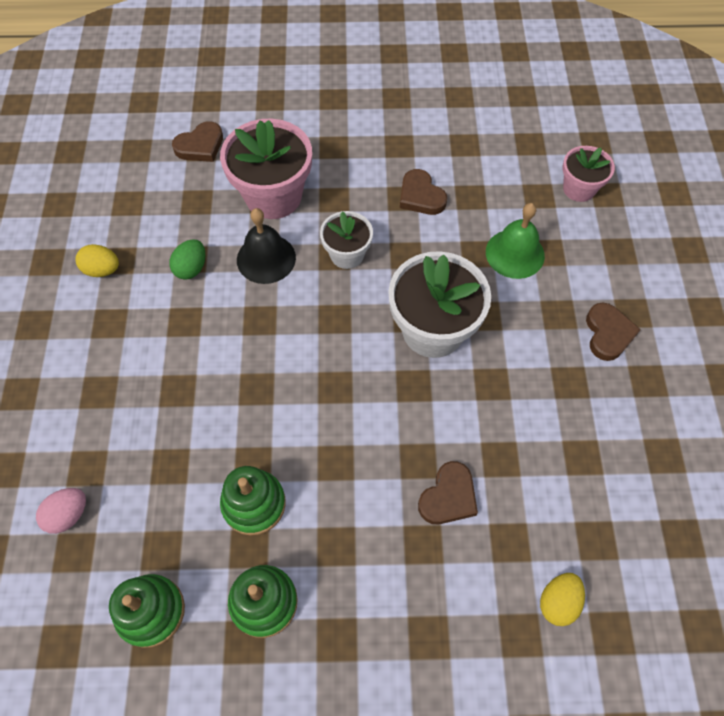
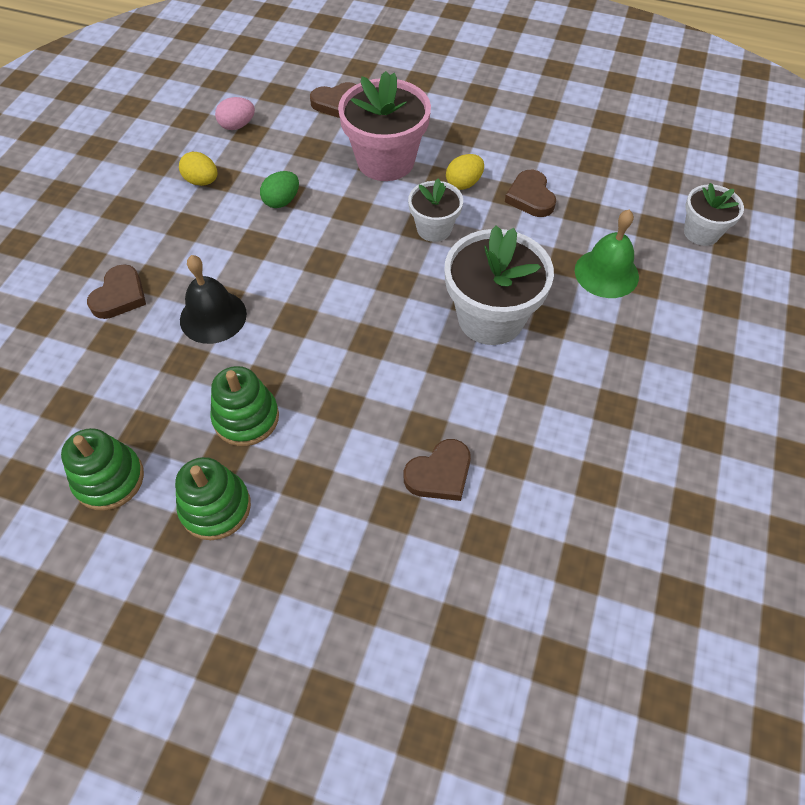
camera: 20 degrees right, 5 degrees down
(68, 515) = (76, 373): pink egg -> pink egg (237, 126)
(266, 258) = (354, 211): black bell -> black bell (213, 316)
(558, 602) = (512, 613): yellow egg -> yellow egg (464, 183)
(579, 189) = (701, 232): pink flower pot -> white flower pot
(608, 333) = (677, 374): brown heart -> brown heart (120, 296)

